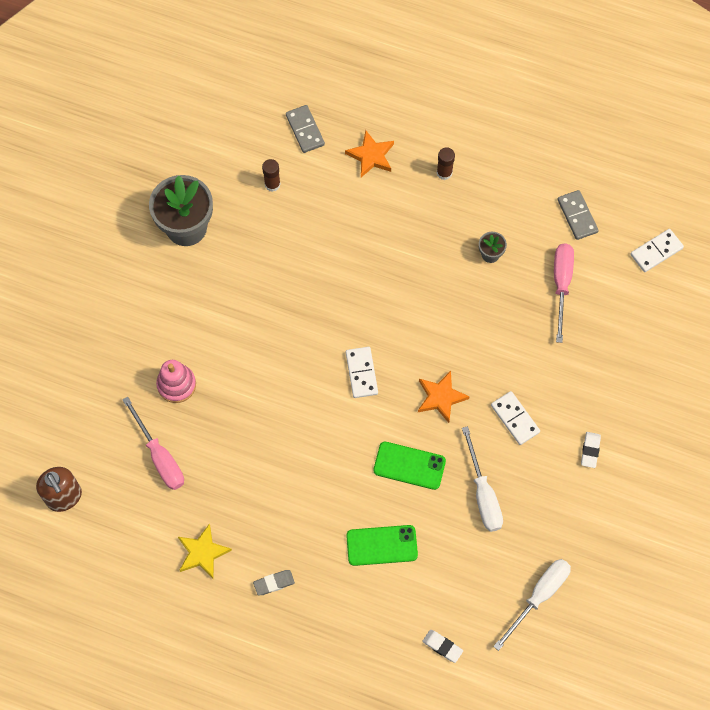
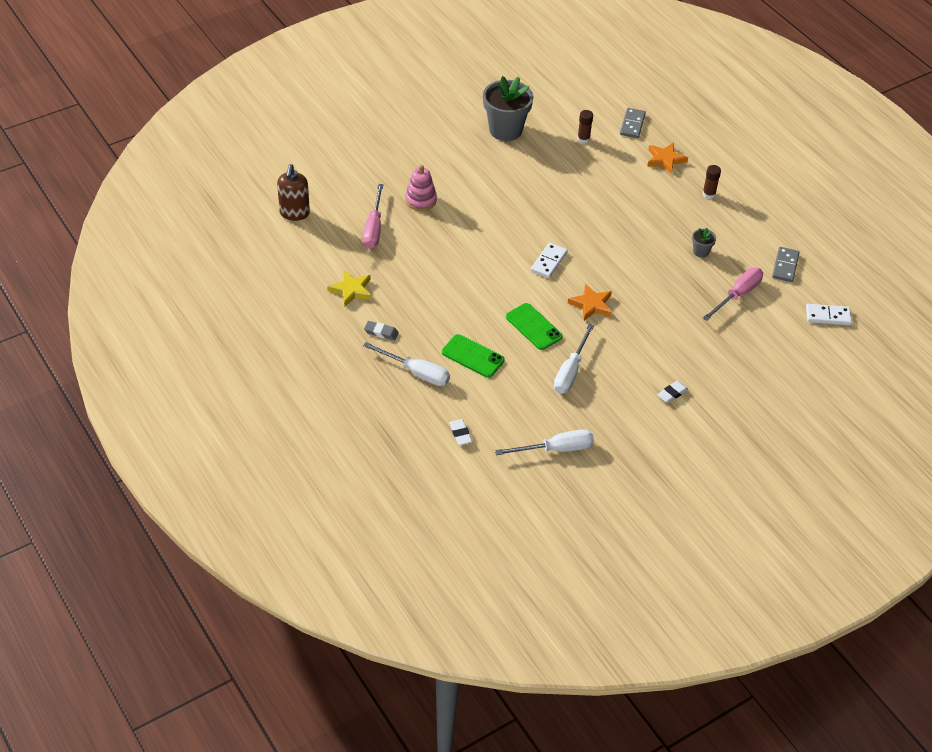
camera: 35 degrees right, 20 degrees down
(345, 606) = (416, 372): none -> white screwdriver
(515, 419) = (633, 345): white domino -> none

